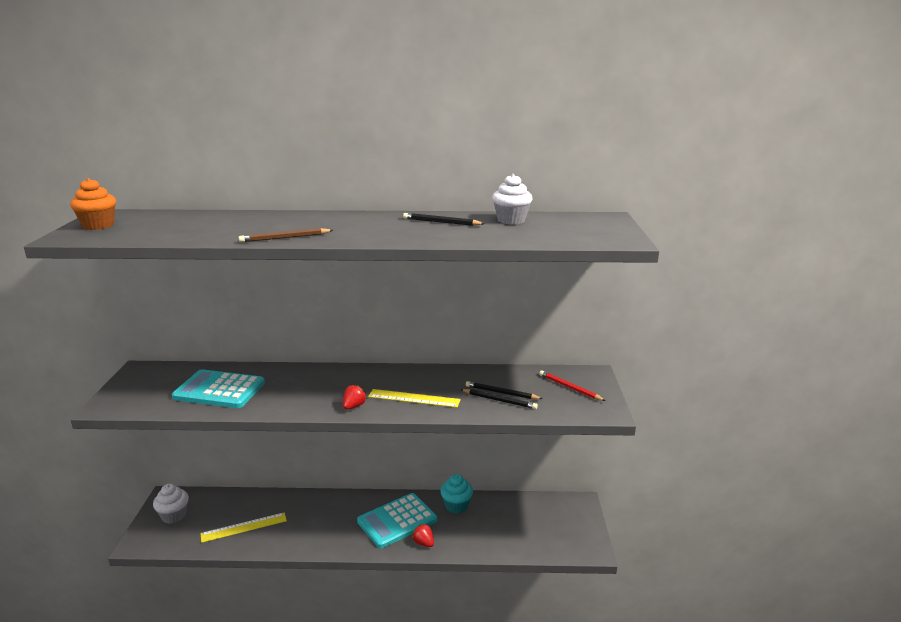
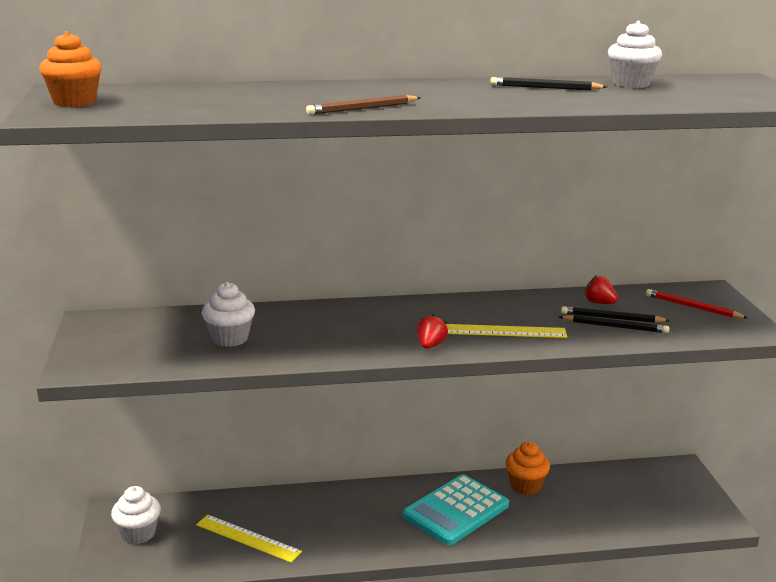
camera: 10 degrees left, 0 degrees up
(219, 390) = (230, 338): turquoise calculator -> white cupcake
(244, 527) = (248, 538): yellow ruler -> yellow ruler turned 60 degrees clockwise
(423, 543) = (504, 533): red strawberry -> red strawberry (599, 303)
(456, 506) = (525, 486): turquoise cupcake -> orange cupcake

